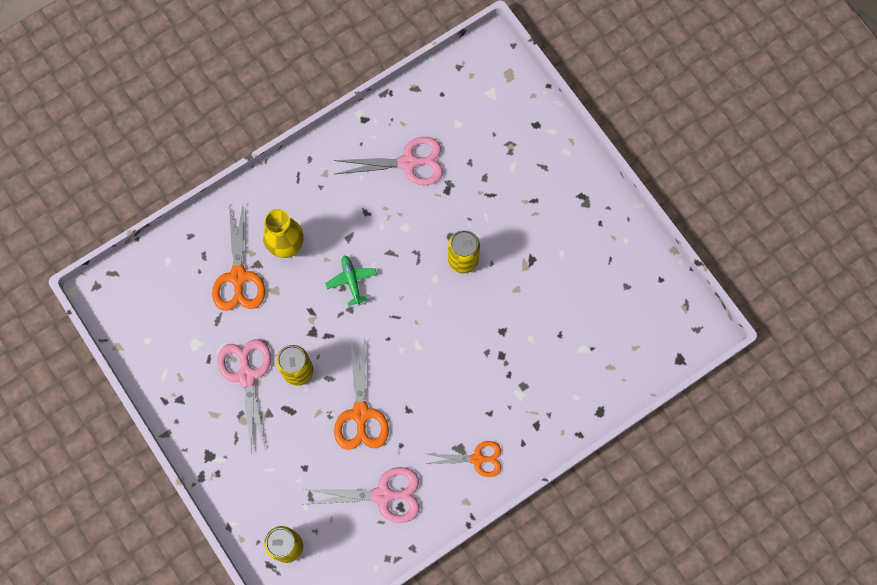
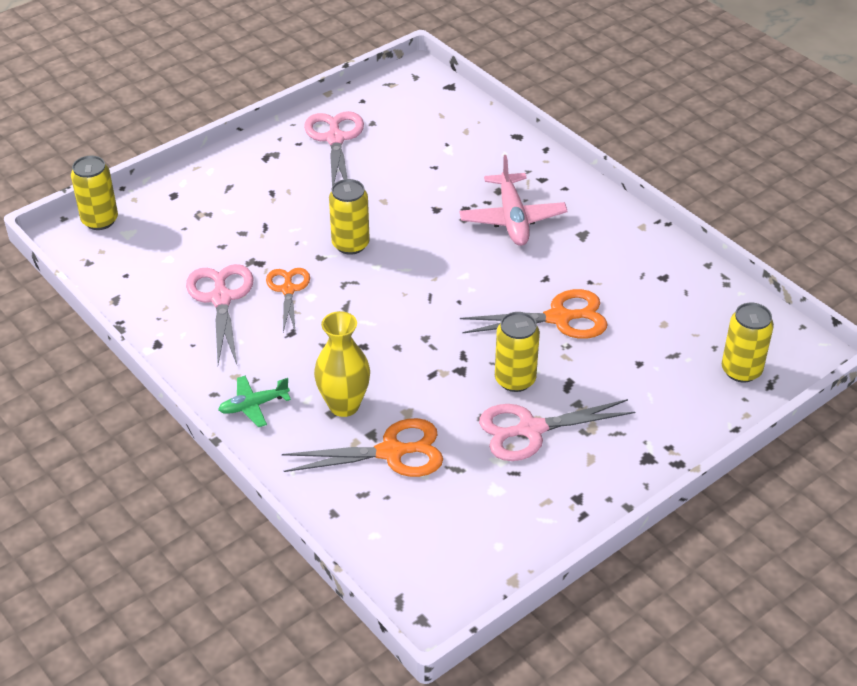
camera: 95 degrees left, 30 degrees down
(351, 281) = (386, 339): green plane -> green plane (253, 406)
(383, 495) = (654, 292): pink scissors -> pink scissors (335, 139)
(477, 459) = (591, 220): orange scissors -> orange scissors (288, 290)
(484, 393) = (512, 219): none -> pink plane
(508, 72) = (100, 220): none -> yellow can

